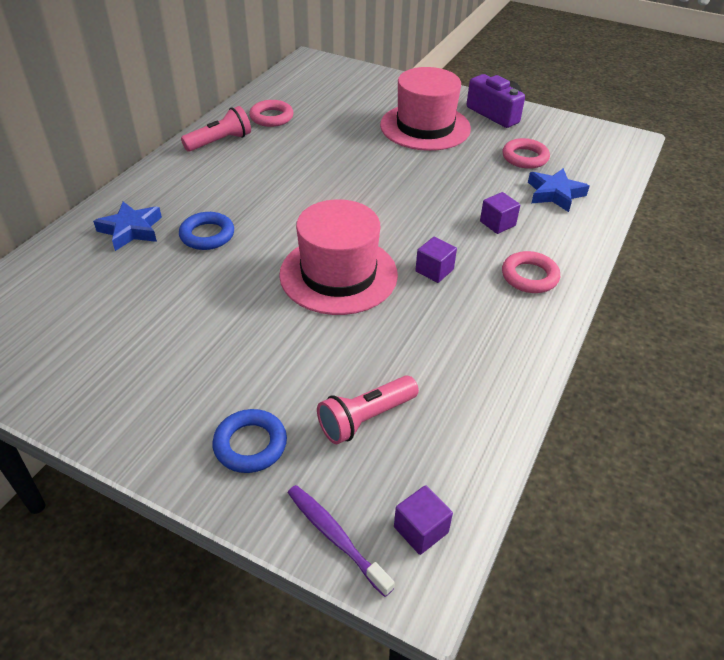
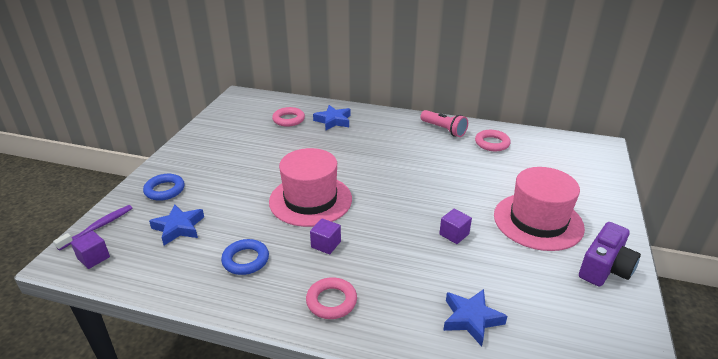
camera: 80 degrees right, 10 degrees down
(207, 235) = (337, 145): blue ring -> blue ring (245, 260)
(366, 418) = (179, 228): pink flashlight -> blue star
(497, 223) = (402, 278): purple cube -> purple cube (454, 234)
(525, 157) = (528, 294): pink ring -> pink ring (288, 119)

